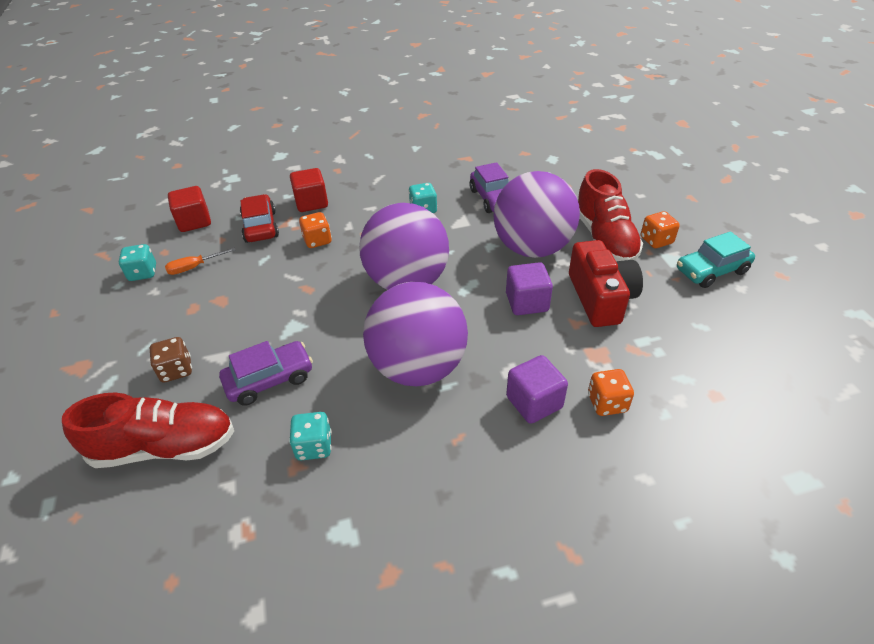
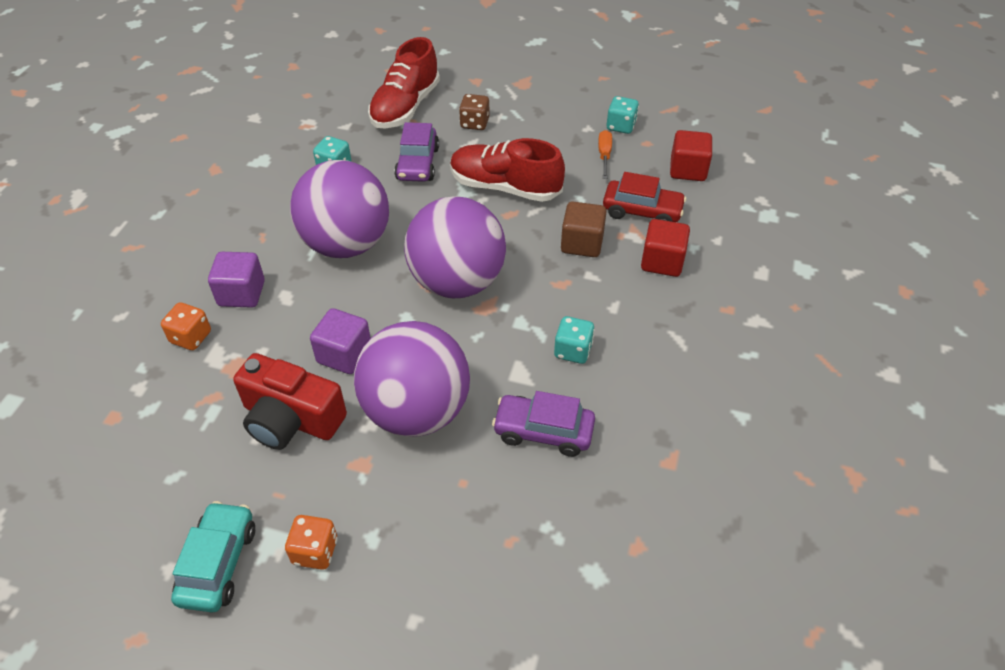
camera: 120 degrees right, 5 degrees up
(317, 240) = (582, 243): orange dice -> brown cube
(604, 239) = (368, 496): red shoe -> red shoe (505, 187)

